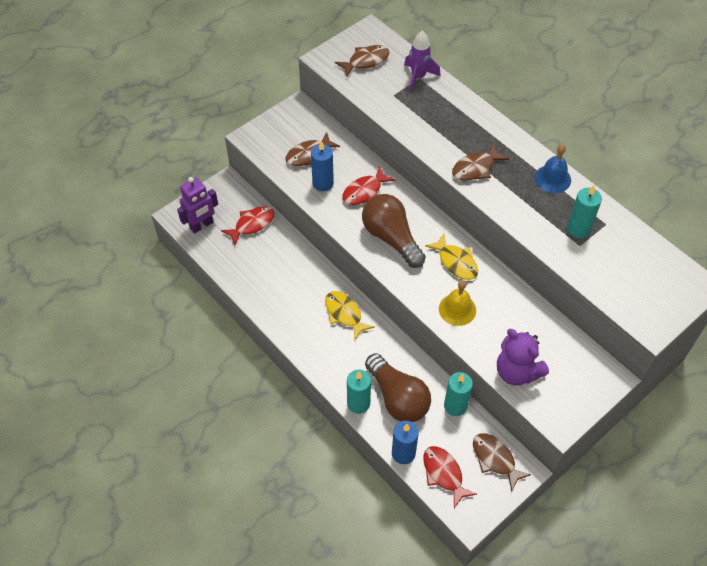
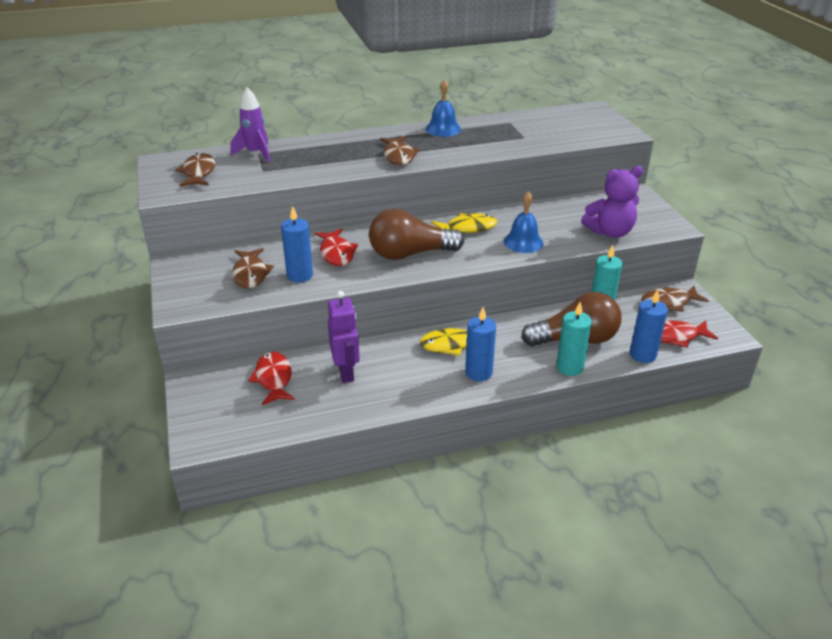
camera: 65 degrees left, 20 degrees down
(201, 225) = (235, 422): purple robot -> purple robot (346, 372)
(320, 343) = (478, 373): none -> blue candle
(457, 309) = (523, 242): yellow bell -> blue bell
(578, 229) = (506, 133): turquoise candle -> none

